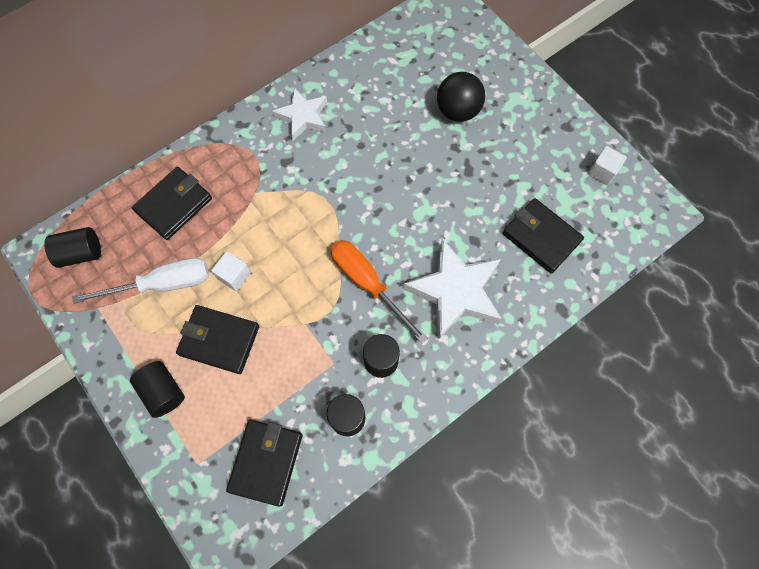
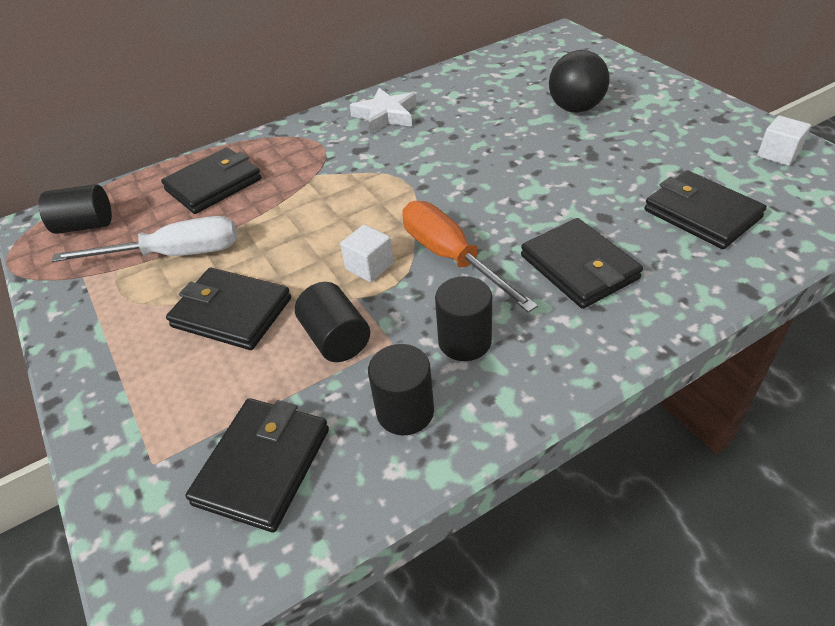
camera: 10 degrees right, 25 degrees down
(163, 391) = (134, 368): black cylinder -> black cylinder (336, 339)
(234, 275) = (270, 247): white cube -> white cube (369, 266)
(455, 292) = (579, 267): white star -> black wallet

